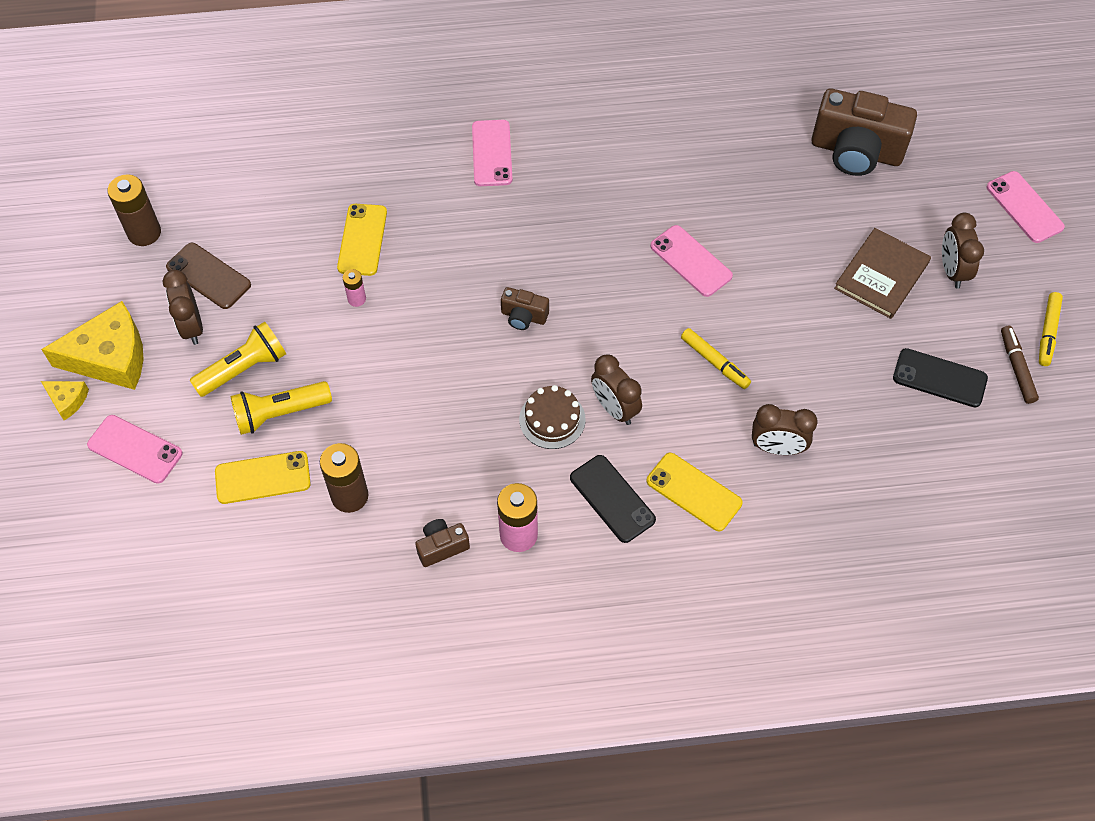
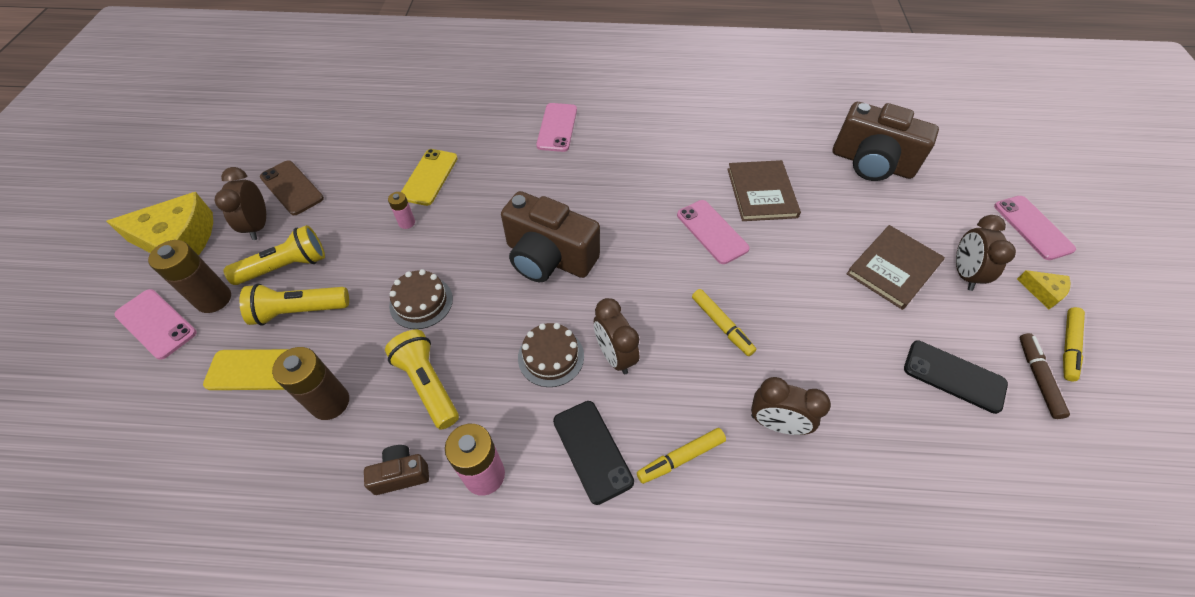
camera: 10 degrees right, 5 degrees down
(67, 400) = (123, 271): yellow cheese -> yellow cheese (1043, 291)
(144, 233) = (257, 149): brown battery -> brown battery (214, 299)
(404, 385) = (421, 302): none -> brown cake
(439, 464) = (427, 384): none -> yellow flashlight
(523, 316) = (549, 258): brown camera -> brown camera, size x2.14
(694, 492) = (680, 458): yellow phone -> yellow marker
(738, 206) = (761, 193): none -> brown book

